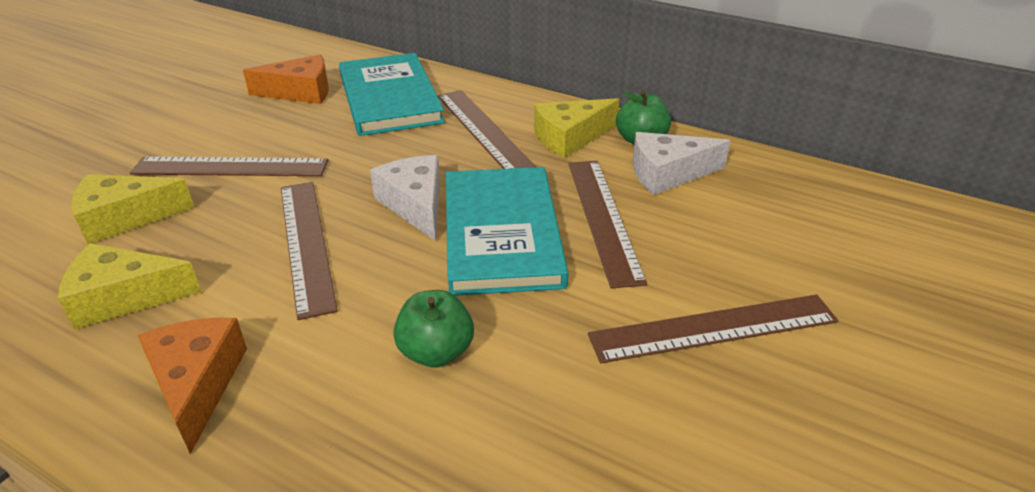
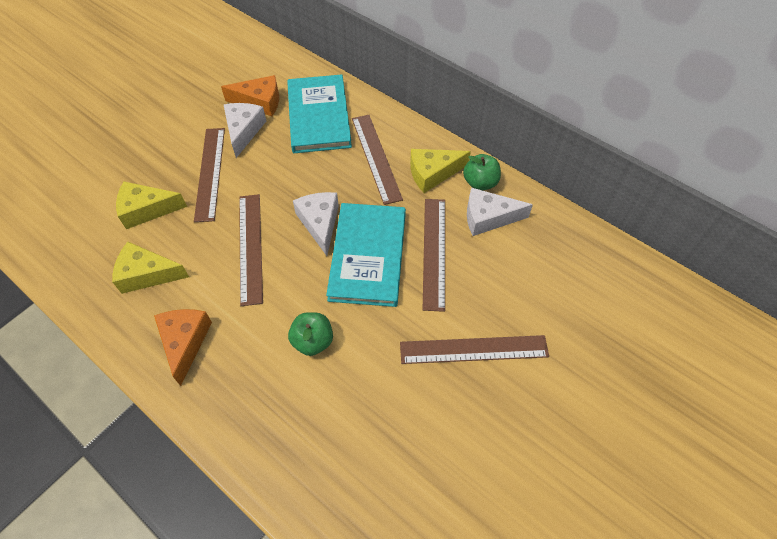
camera: 10 degrees right, 20 degrees up
(230, 167) = (210, 173): brown ruler -> brown ruler turned 75 degrees clockwise
(280, 121) = (243, 131): none -> white cheese

